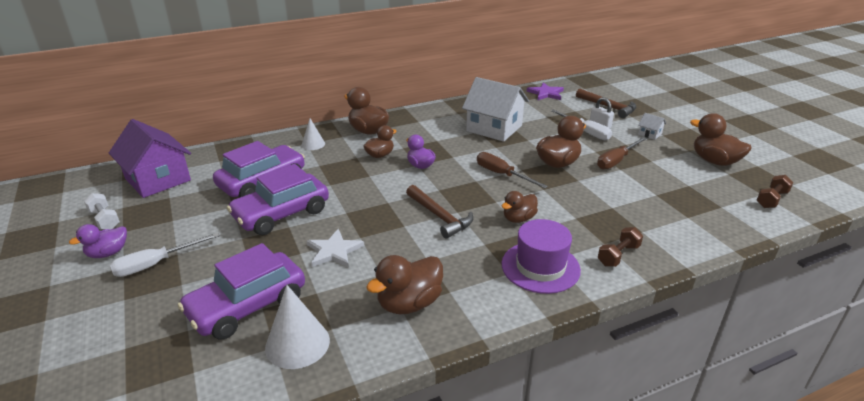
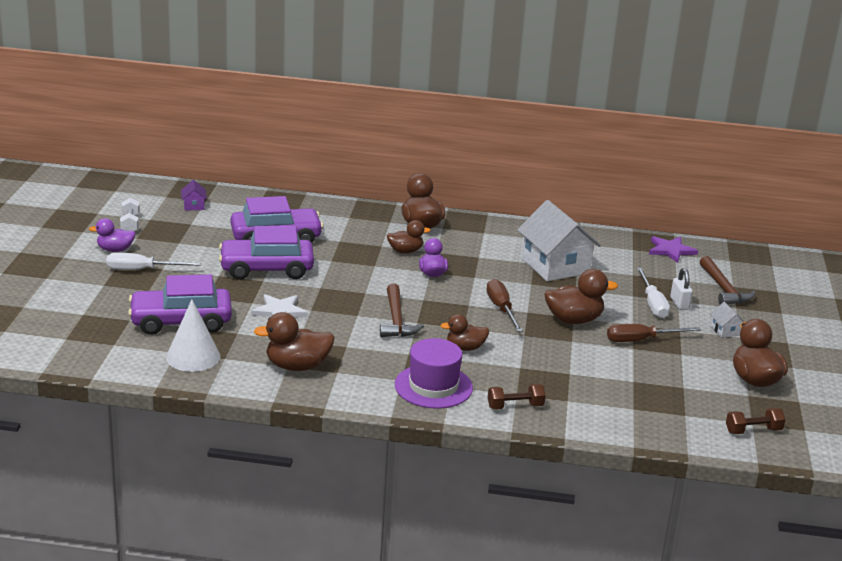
camera: 30 degrees right, 5 degrees down
(157, 179) = (194, 206): purple house -> purple house, size x0.41
(313, 144) = (354, 220): white cone -> none

